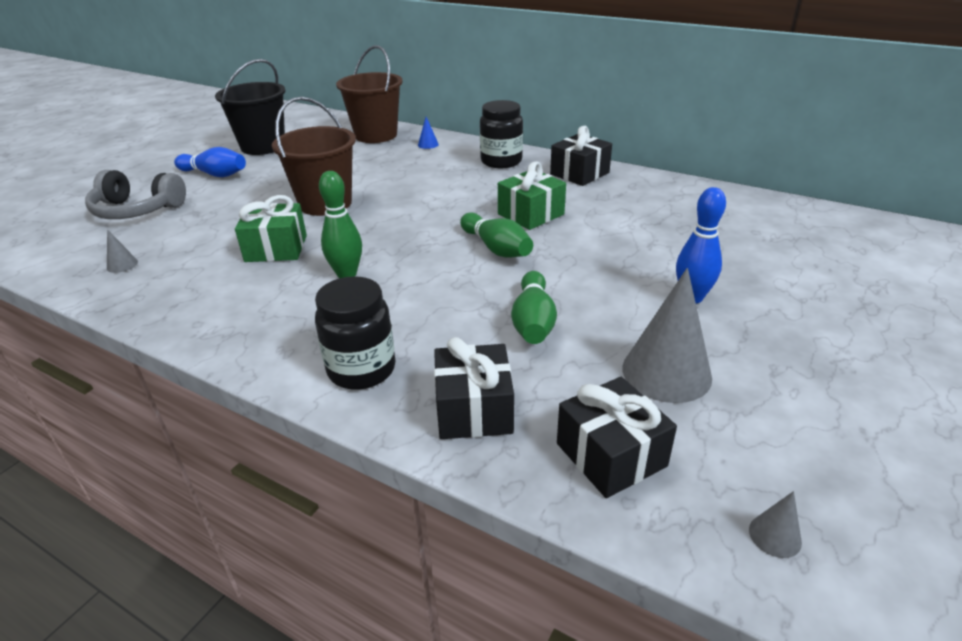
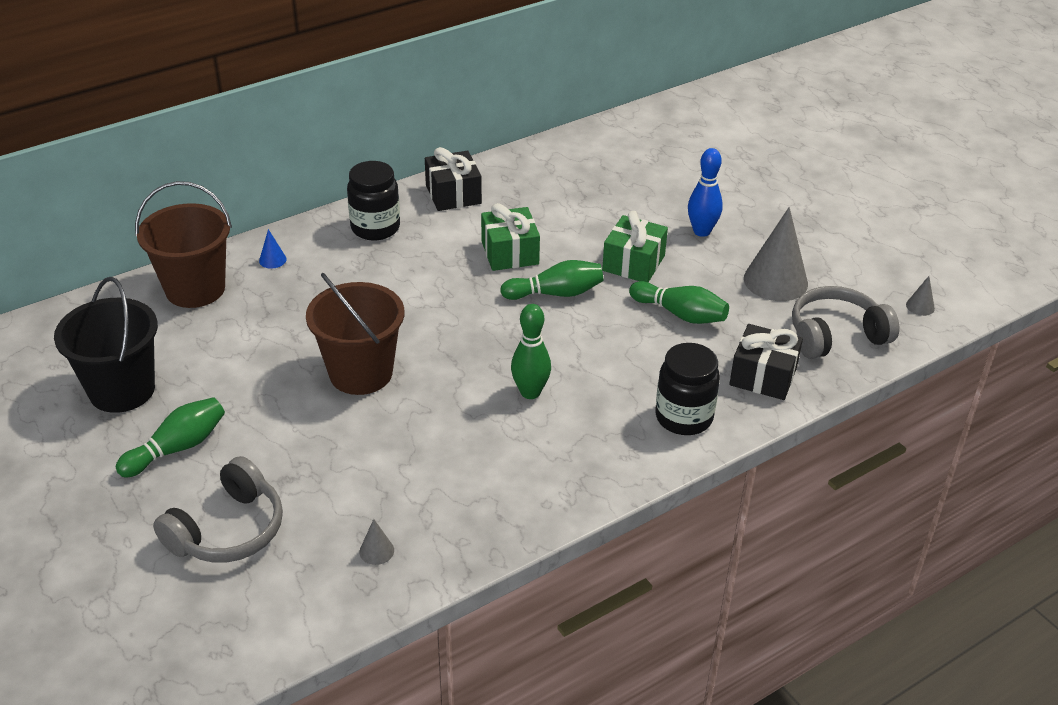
camera: 65 degrees left, 5 degrees up
(214, 174) = (177, 448): blue bowling pin -> green bowling pin
(276, 248) = (438, 428): green gift -> green gift (633, 263)
(611, 454) = (836, 335): black gift -> grey headphones

